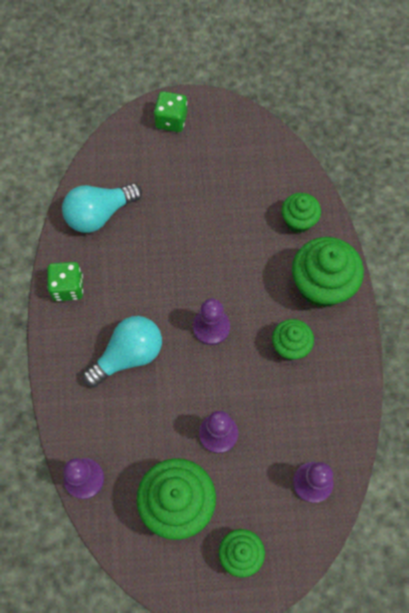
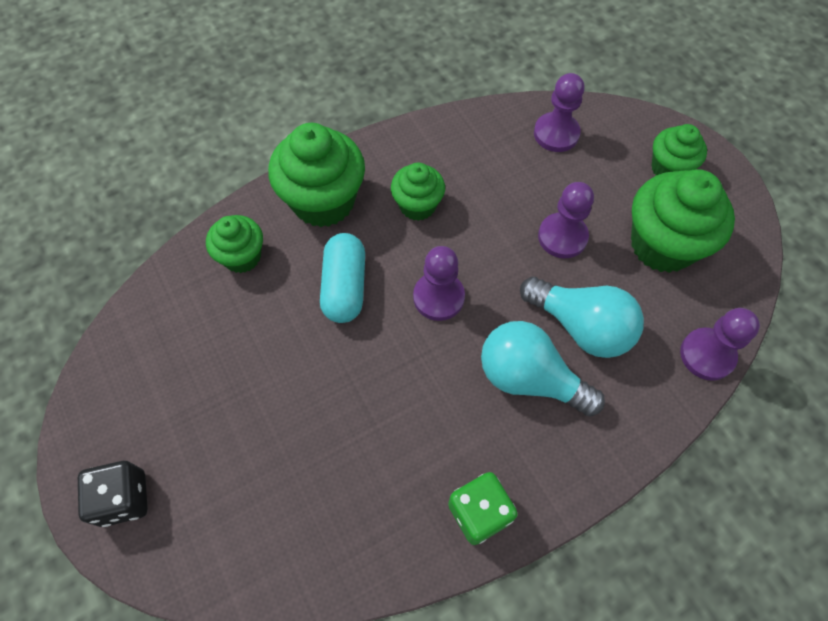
camera: 115 degrees left, 5 degrees down
(99, 214) = (338, 528): turquoise light bulb -> turquoise light bulb (581, 326)
(171, 120) = (124, 498): green dice -> black dice
(246, 273) = (344, 287): none -> turquoise capsule

